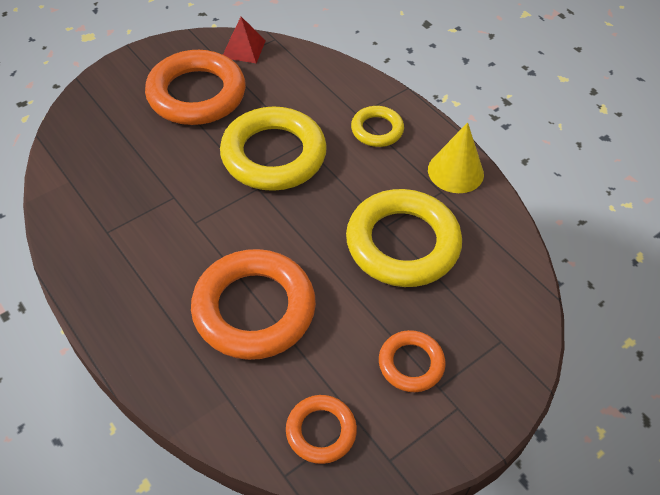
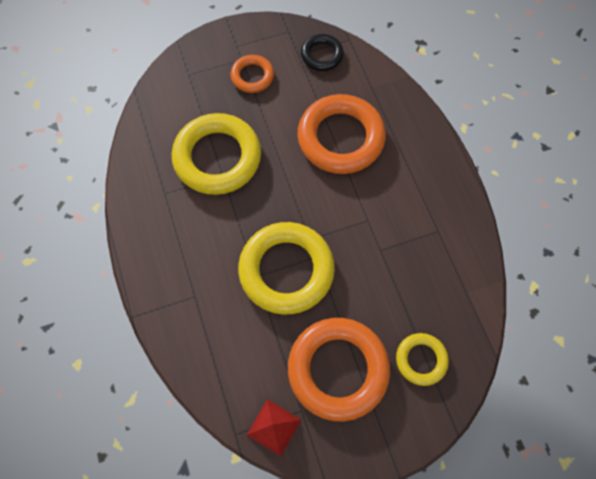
camera: 160 degrees left, 15 degrees up
(321, 431) = (322, 55): orange ring -> black ring
(377, 130) = (186, 272): yellow ring -> yellow ring (421, 360)
(455, 171) = (143, 209): yellow cone -> none

